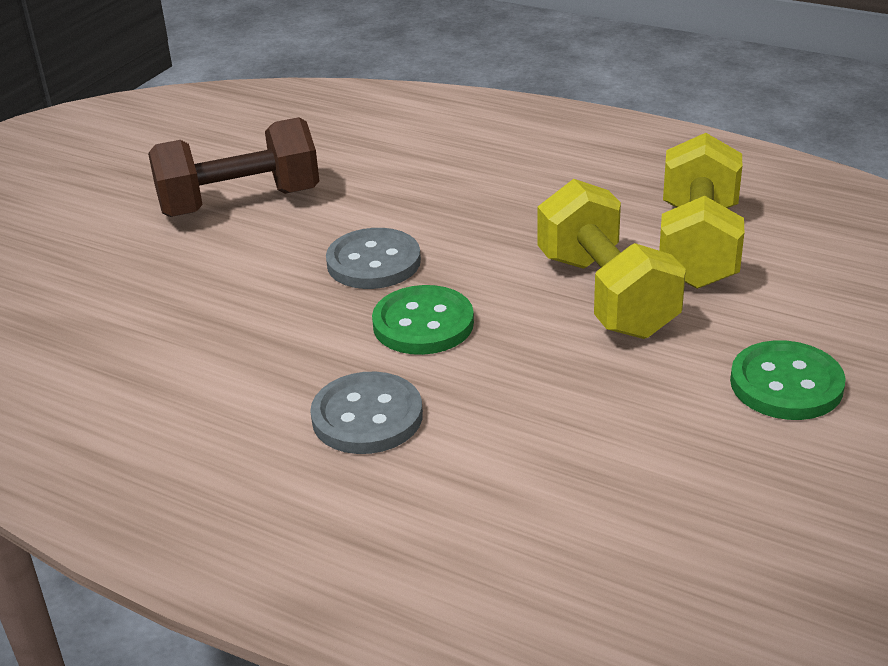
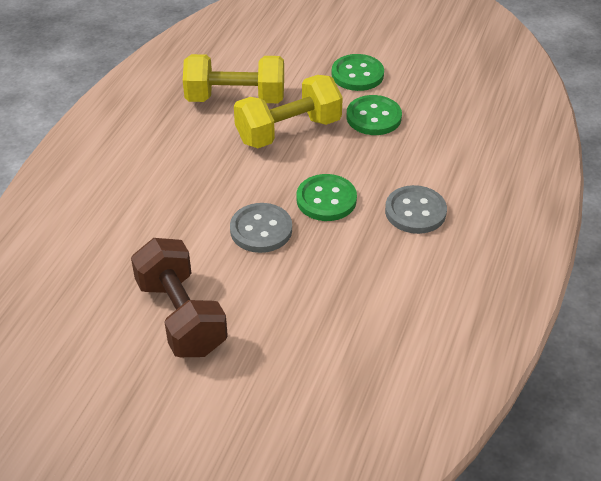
camera: 100 degrees left, 10 degrees up
(642, 393) = (373, 117): none -> green button

